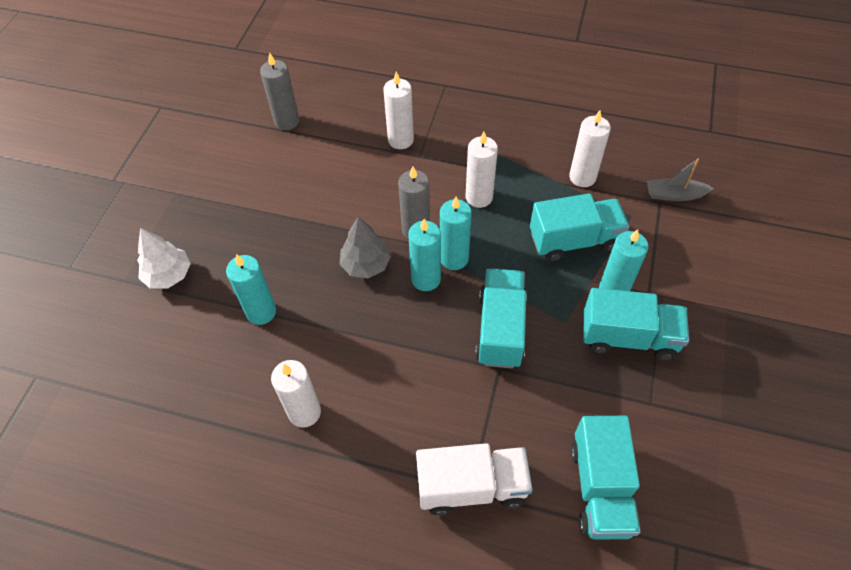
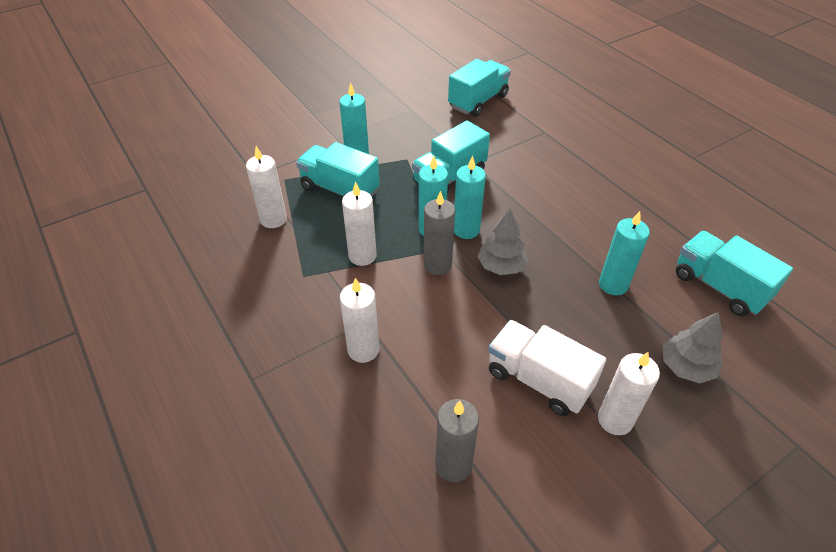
camera: 140 degrees left, 10 degrees down
(168, 275) = (686, 367): white tree -> grey tree
(304, 412) = (619, 210): white candle -> white candle (615, 420)
(472, 486) = (543, 133): white truck -> white truck (538, 380)
(628, 337) = (382, 134): turquoise truck -> turquoise truck (719, 287)
(674, 195) = (239, 173): grey boat -> none

